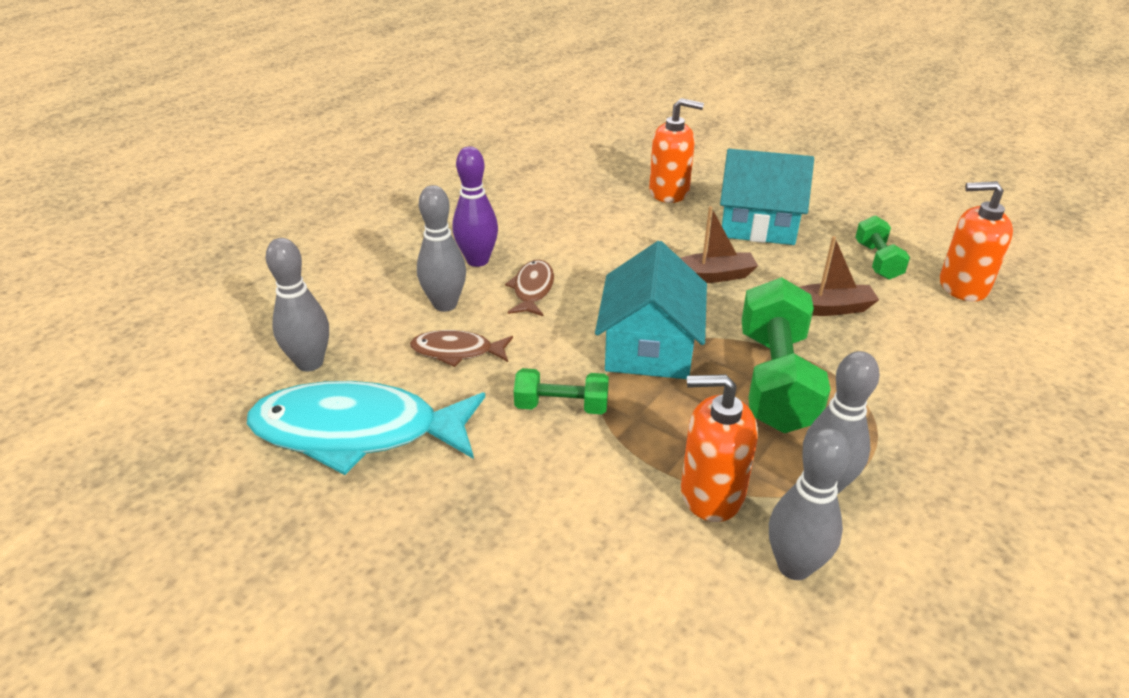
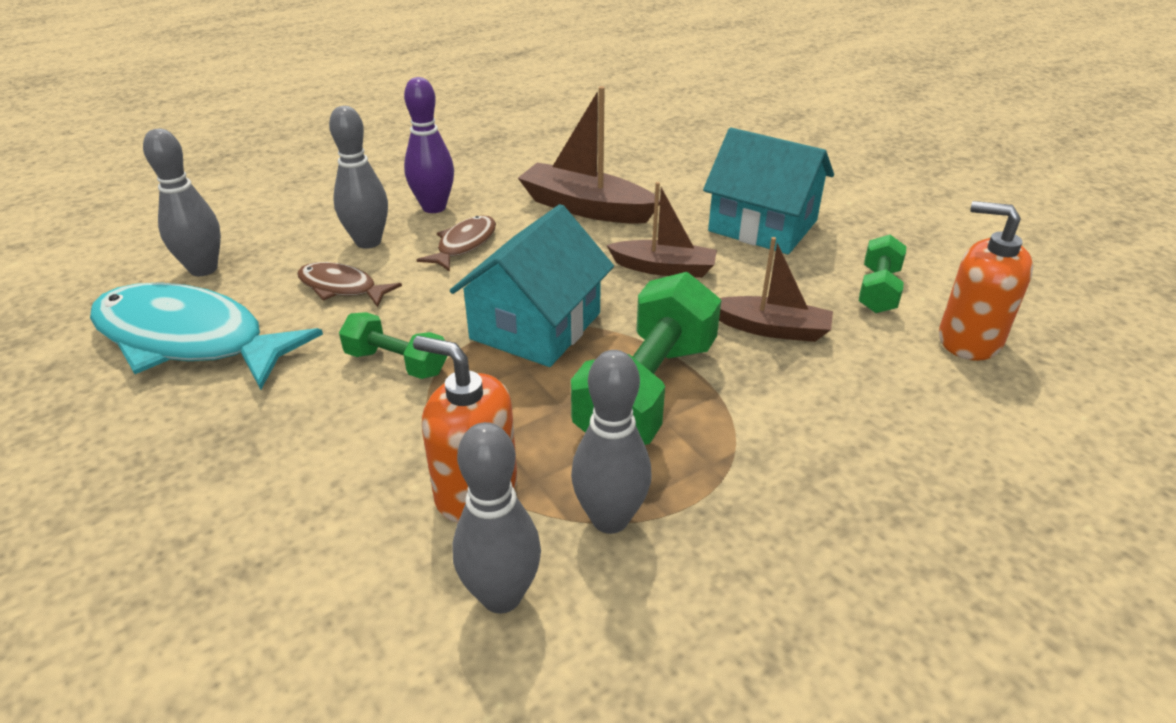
camera: 20 degrees right, 0 degrees up
(608, 236) = (586, 208): none -> brown boat
(669, 192) = (688, 176): orange soap dispenser -> none

